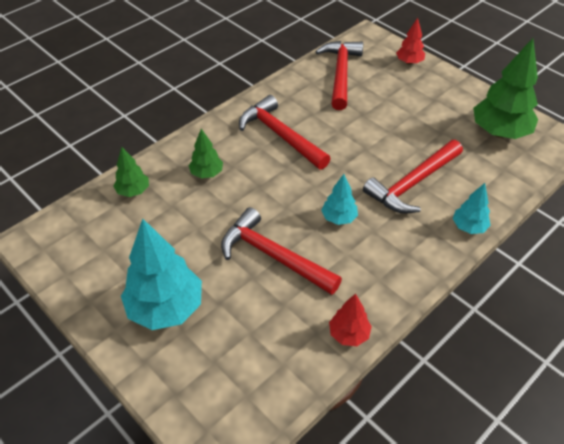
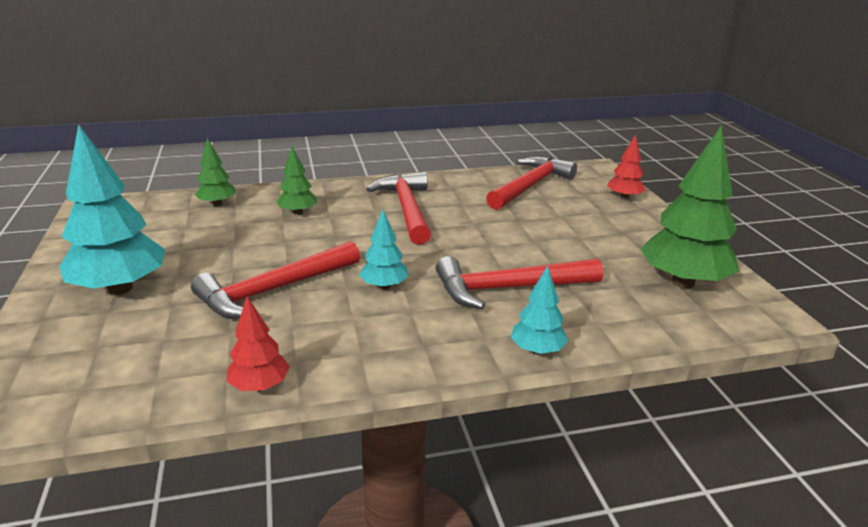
camera: 30 degrees right, 20 degrees down
(273, 256) = (274, 290): red hammer -> red hammer turned 105 degrees counterclockwise

